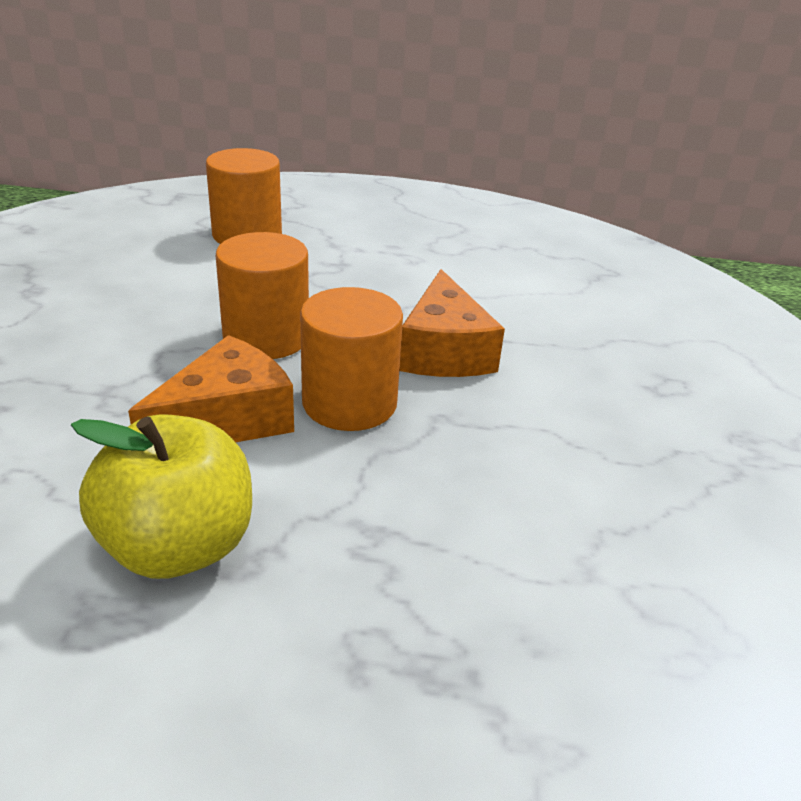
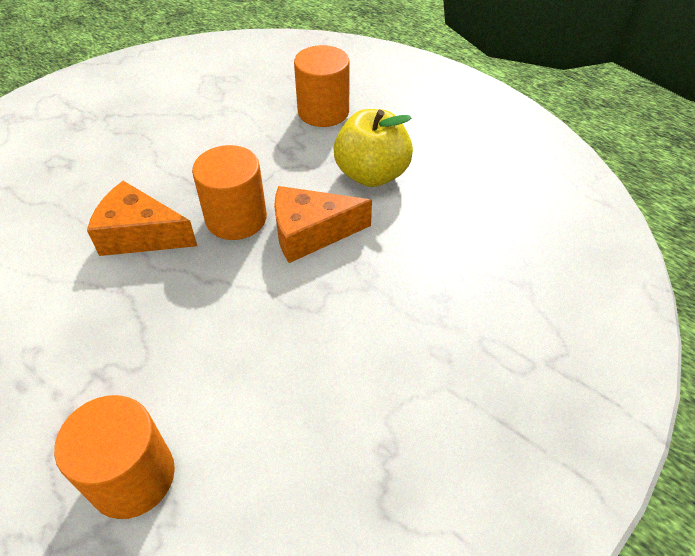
camera: 145 degrees left, 15 degrees up
(266, 337) = (238, 295): orange cylinder -> orange cylinder (323, 112)
(444, 351) = (140, 235): orange cheese -> orange cheese turned 105 degrees counterclockwise

